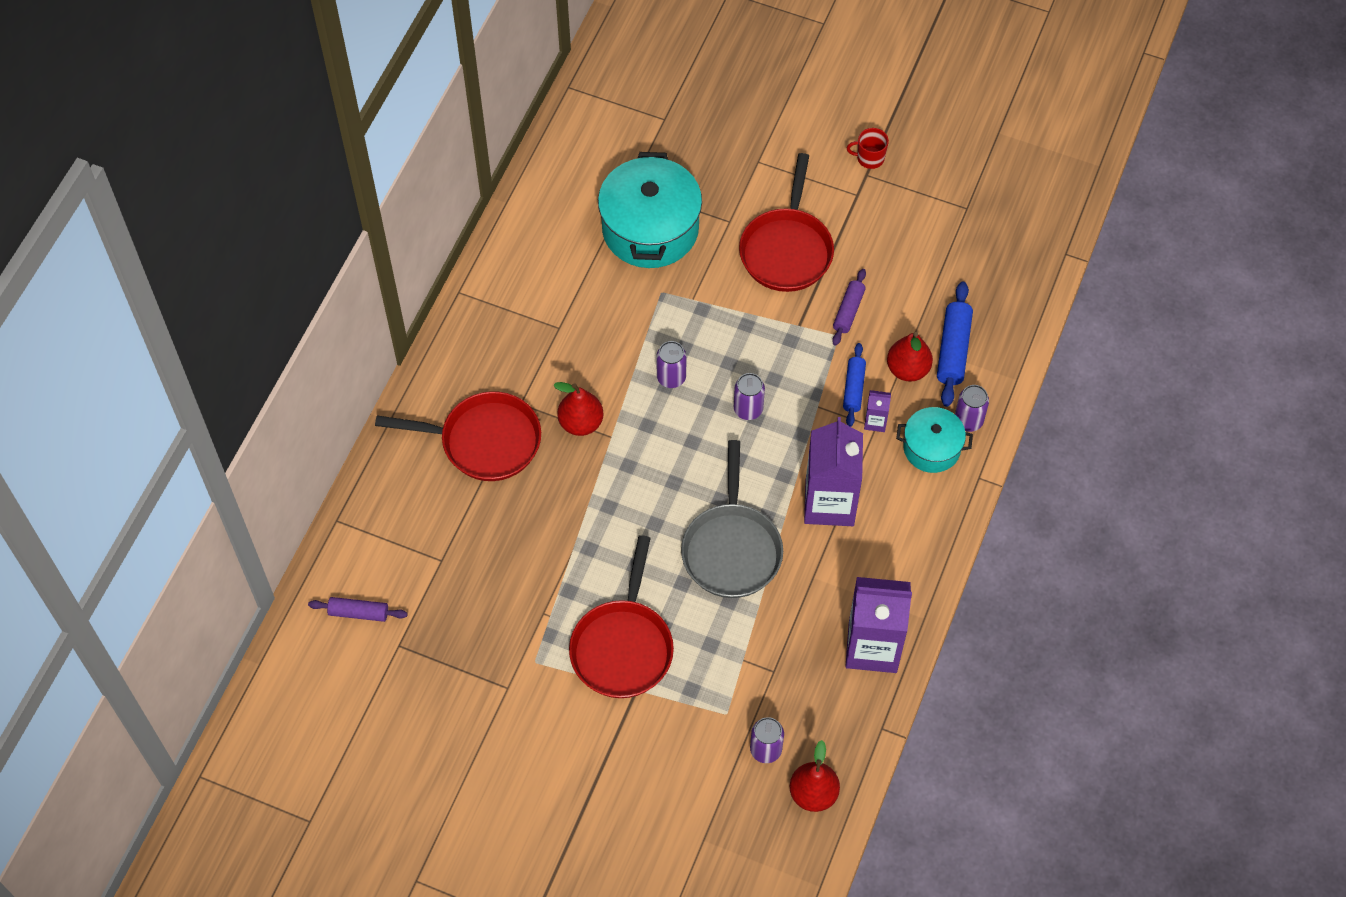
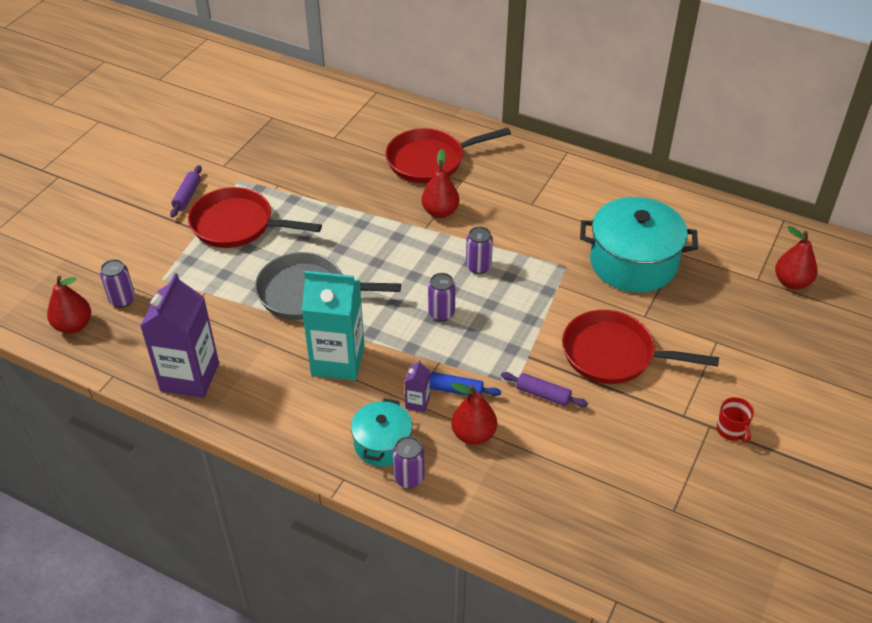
camera: 95 degrees right, 15 degrees down
(358, 613) = (302, 100): purple rolling pin -> purple rolling pin (187, 196)
(484, 441) = (430, 160): red pan -> red pan turned 60 degrees clockwise
(665, 90) = (791, 282): none -> red pear
(829, 503) = (338, 361): purple carton -> turquoise carton
(869, 158) = (731, 430): red mug -> red mug turned 150 degrees clockwise
(953, 350) = (493, 475): blue rolling pin -> none

